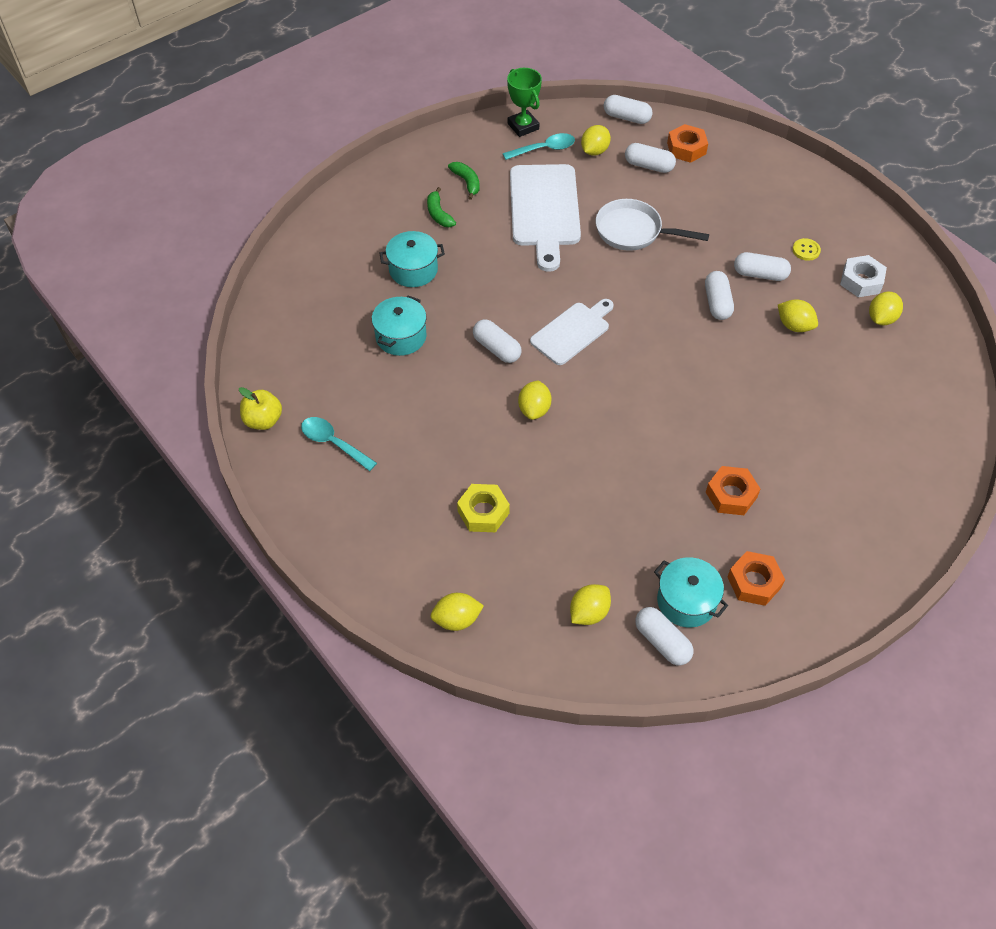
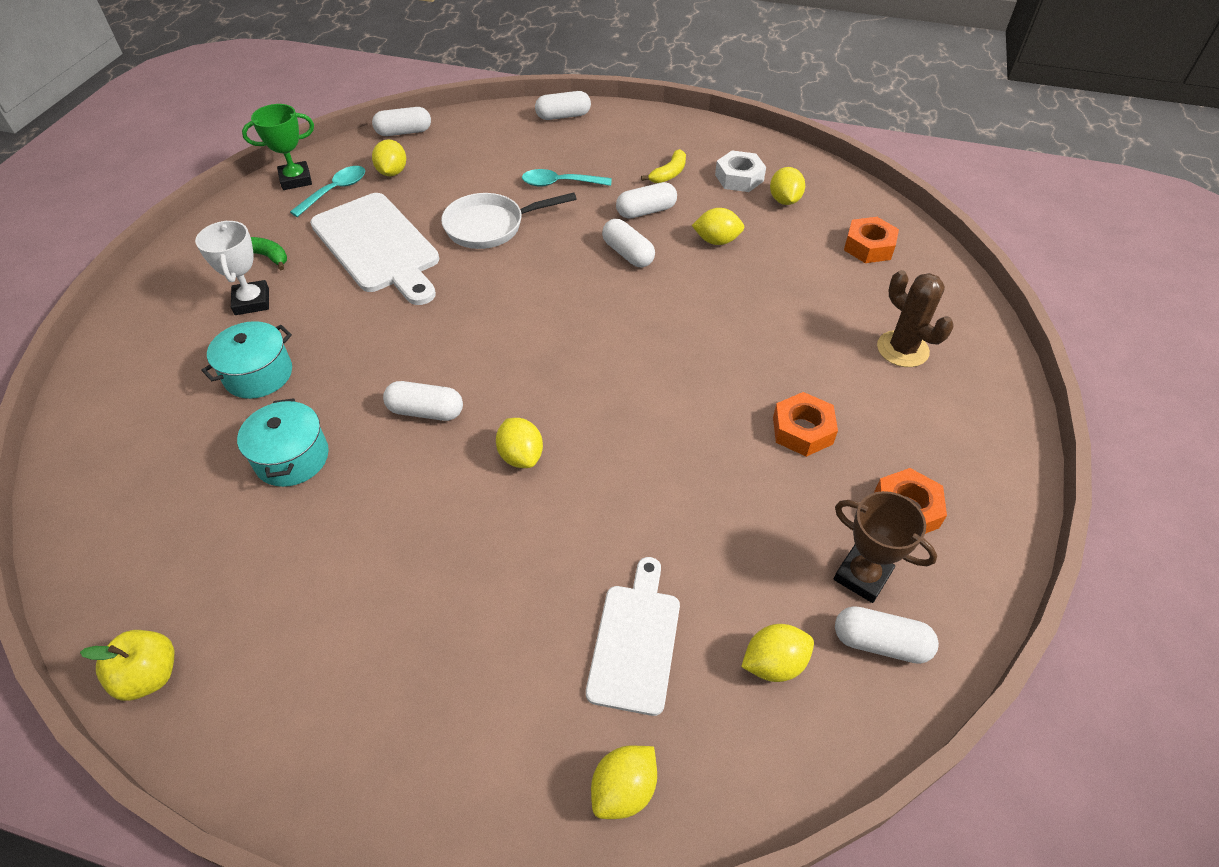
camera: 35 degrees left, 5 degrees down
(333, 443) = (280, 646): turquoise spoon -> turquoise spoon (560, 183)
(438, 214) = (252, 301): green banana -> white trophy
(483, 512) = (551, 616): yellow nut -> none
(523, 126) = (296, 179): green trophy -> green trophy turned 45 degrees counterclockwise
(572, 332) = (501, 351): white cutting board -> white cutting board (635, 641)
(589, 612) = (774, 663): yellow lemon -> yellow lemon turned 60 degrees clockwise
(649, 166) = (459, 164): white capsule -> white capsule (563, 116)
(686, 148) = (485, 135): orange nut -> orange nut (868, 246)
(686, 601) = (862, 576): turquoise pot -> brown trophy
(806, 250) = (669, 174): yellow button -> yellow banana
(860, 481) = (902, 349): none -> brown cactus

